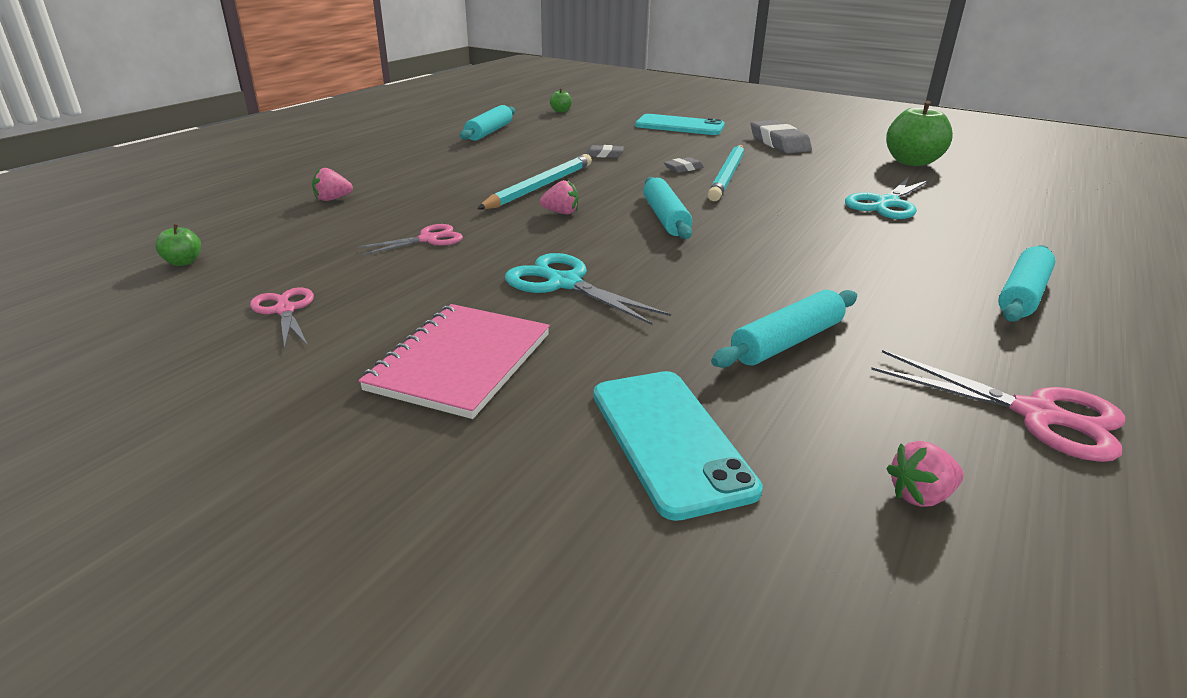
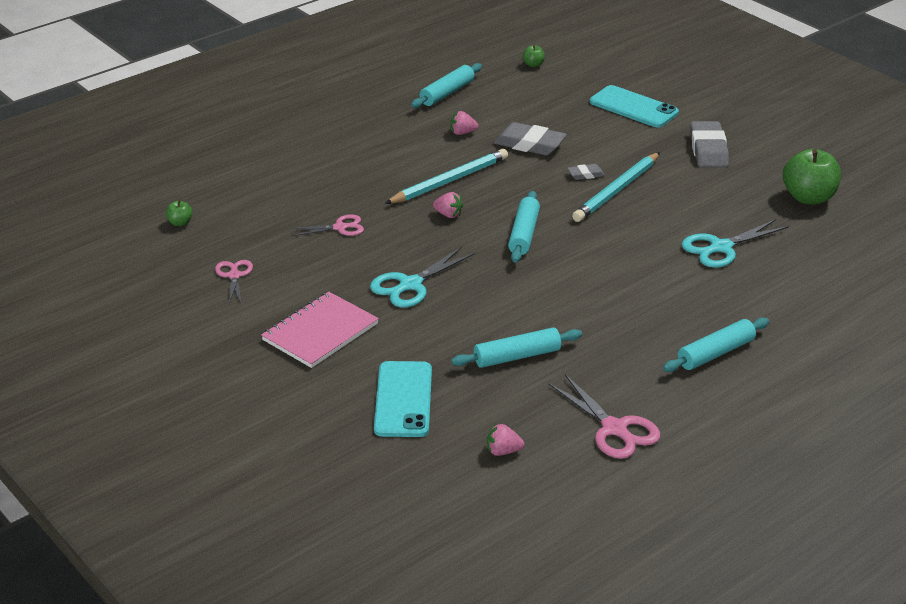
camera: 20 degrees right, 5 degrees up
(332, 199) = (287, 171): pink strawberry -> pink strawberry (462, 133)
(564, 283) = (410, 285): turquoise scissors -> turquoise scissors turned 105 degrees counterclockwise
(604, 155) = (529, 144): grey eraser -> grey eraser, size x1.98

